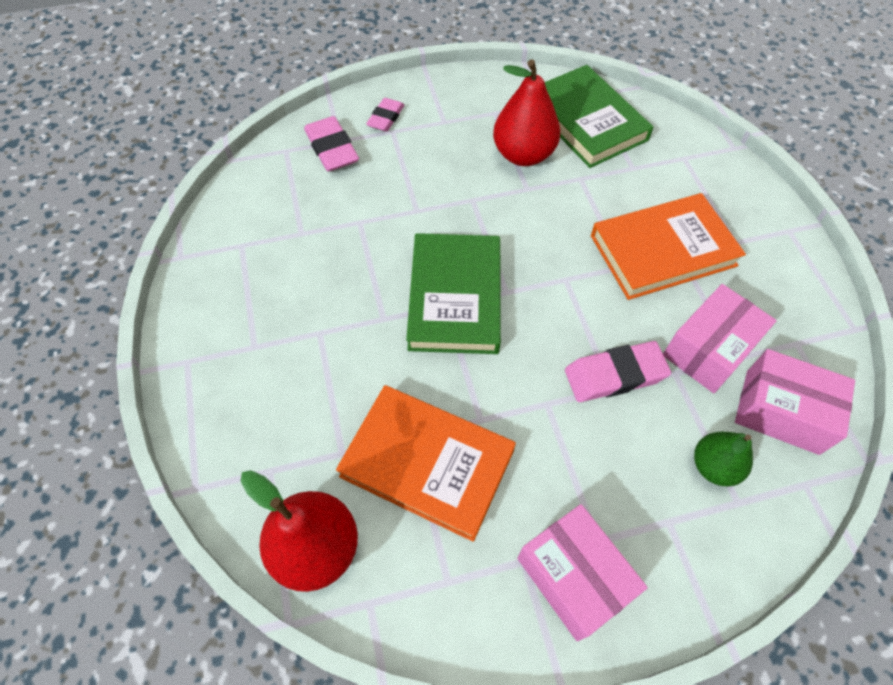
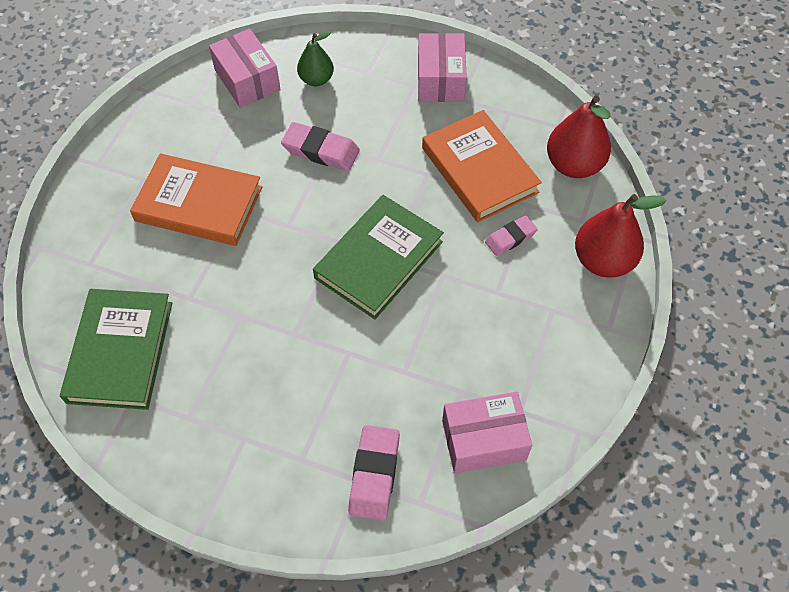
camera: 145 degrees left, 0 degrees up
(386, 118) = (294, 482): pink eraser -> pink eraser (510, 238)
(523, 155) = (211, 351): red pear -> red pear (603, 260)
(709, 349) = (247, 130): pink box -> pink box (483, 440)

